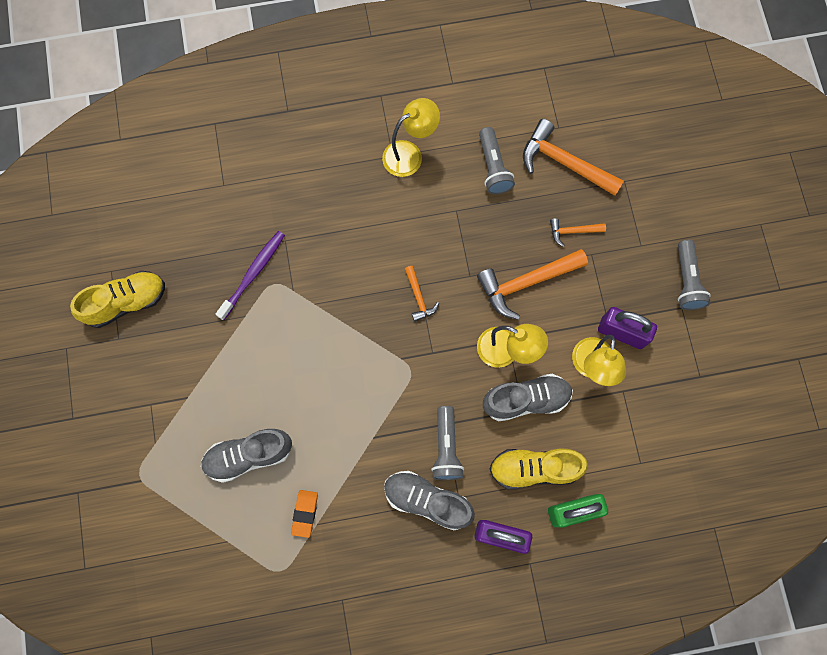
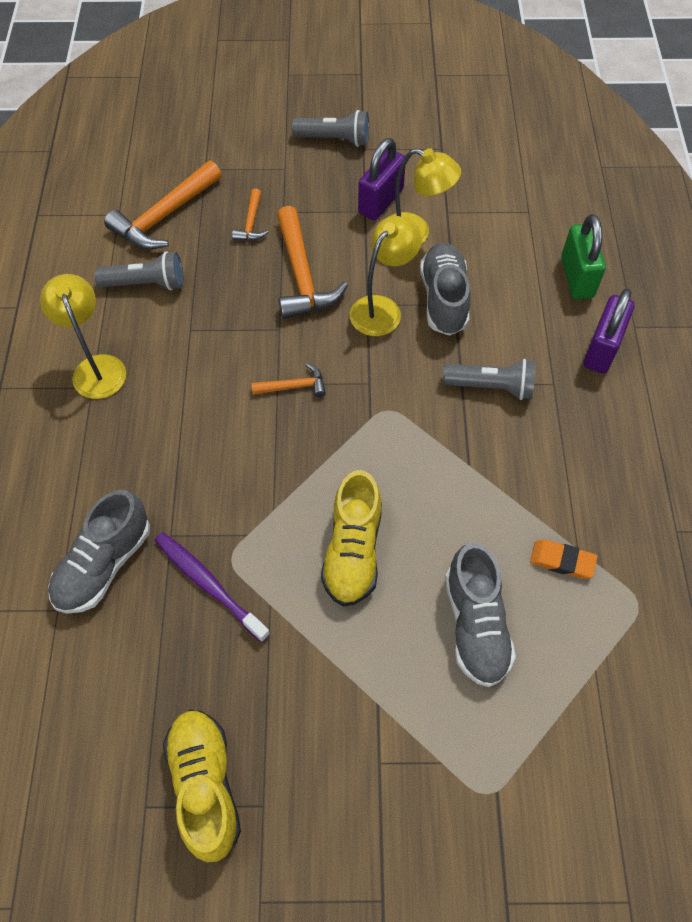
camera: 80 degrees left, 15 degrees down
(427, 500) = (555, 417): grey shoe -> grey shoe (104, 564)
(534, 468) = (525, 305): yellow shoe -> yellow shoe (353, 551)

